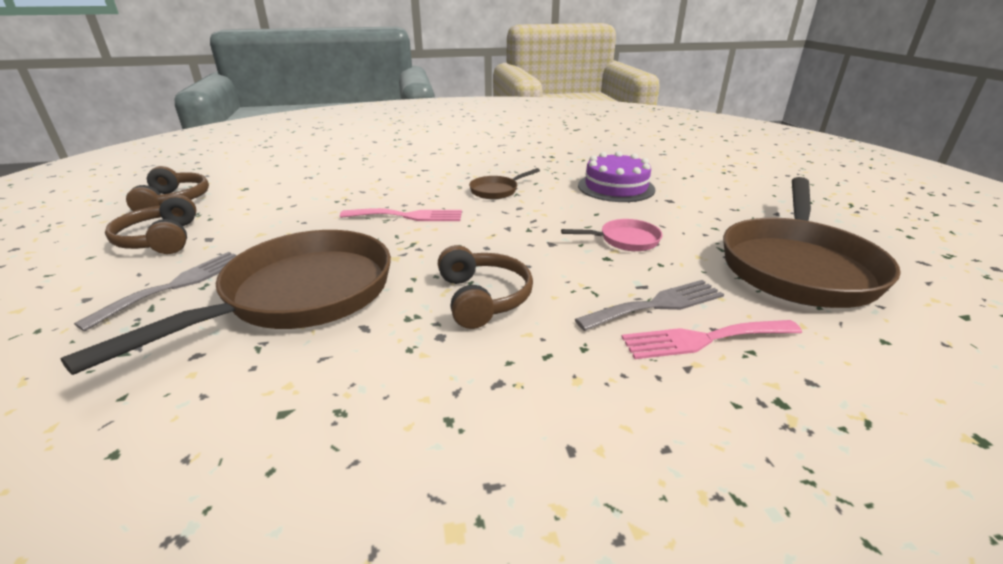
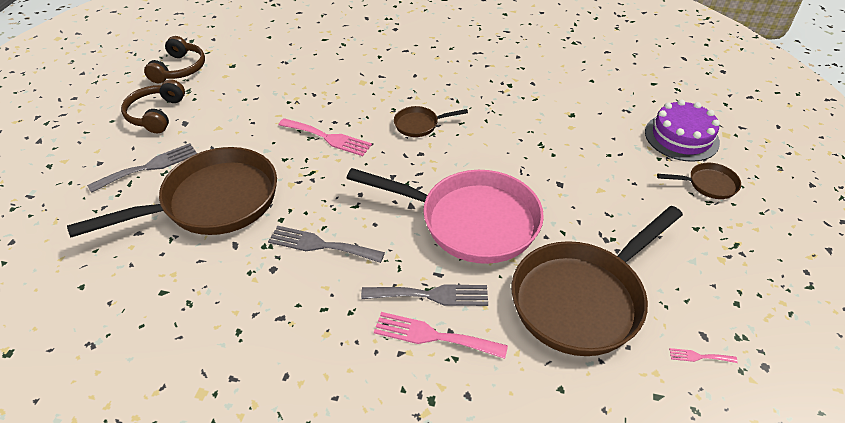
camera: 25 degrees right, 15 degrees up
(482, 298) = (321, 245): brown headphones -> grey fork
(616, 187) = (527, 150): purple cake -> purple cake (681, 137)
(625, 240) = (471, 221): pink pan -> pink pan, size x2.30
(779, 178) = (708, 184): none -> brown pan
(945, 277) = (699, 356): none -> pink fork

